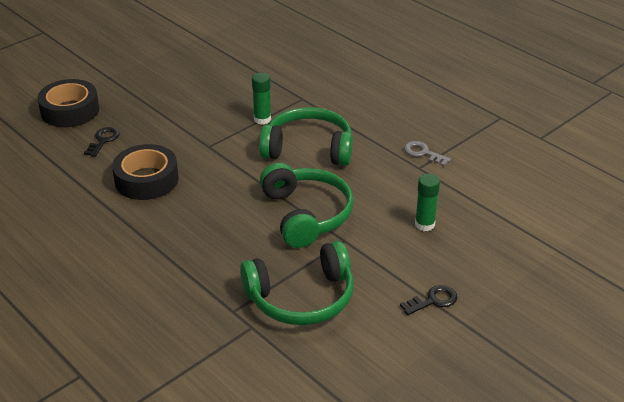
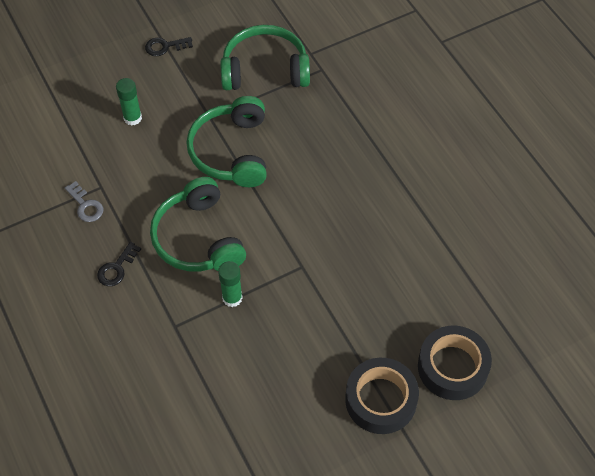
camera: 165 degrees left, 20 degrees up
(103, 140) = (414, 302): black key -> black key (116, 268)
(146, 180) = (373, 229): black tape -> black tape (380, 400)
(308, 148) = (198, 238): green headphones -> green headphones turned 45 degrees clockwise

